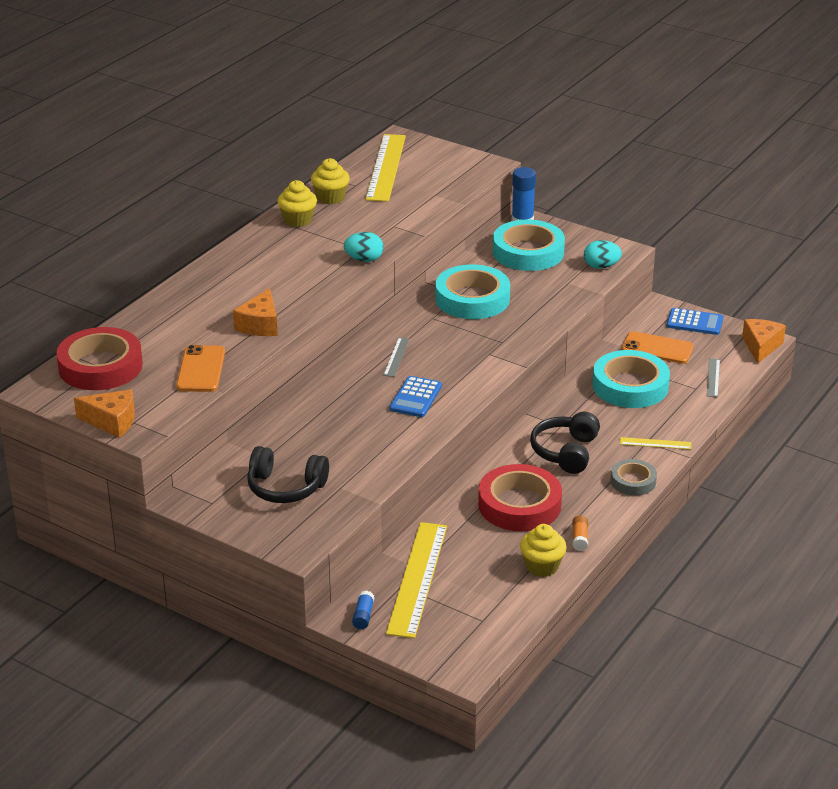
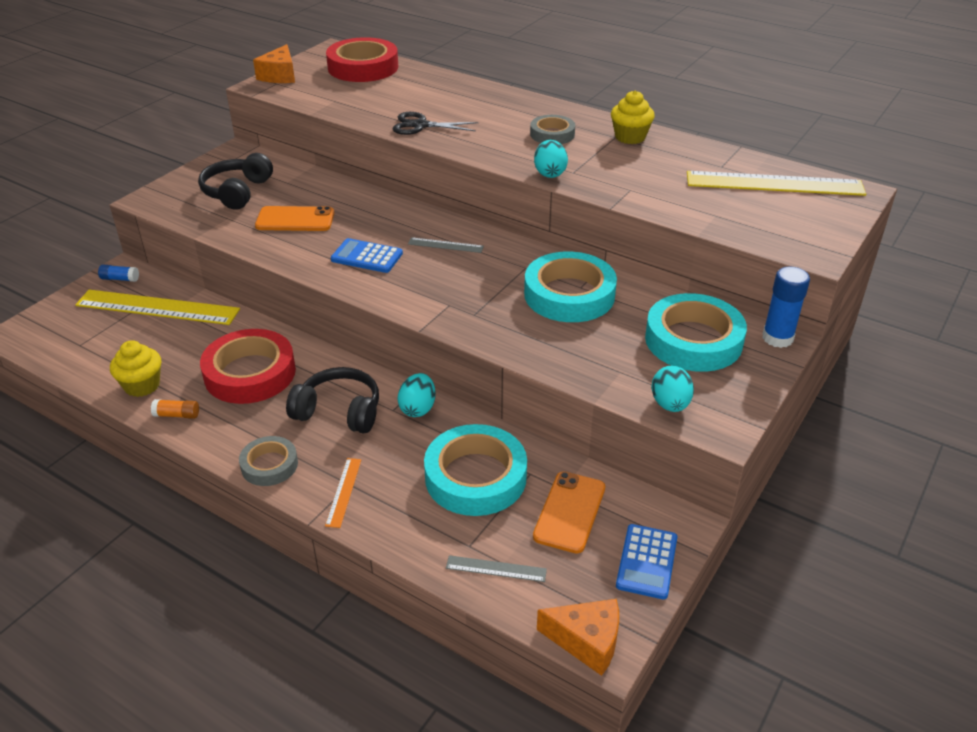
camera: 90 degrees right, 5 degrees up
(201, 369) = (348, 104): orange phone -> orange phone (295, 220)
(260, 325) = (420, 125): orange cheese -> black scissors
(288, 256) = (552, 134): none -> grey tape
(330, 198) = (686, 153): yellow cupcake -> none
(557, 413) = (418, 408): none -> turquoise egg
(655, 443) = (343, 492): yellow ruler -> orange ruler

